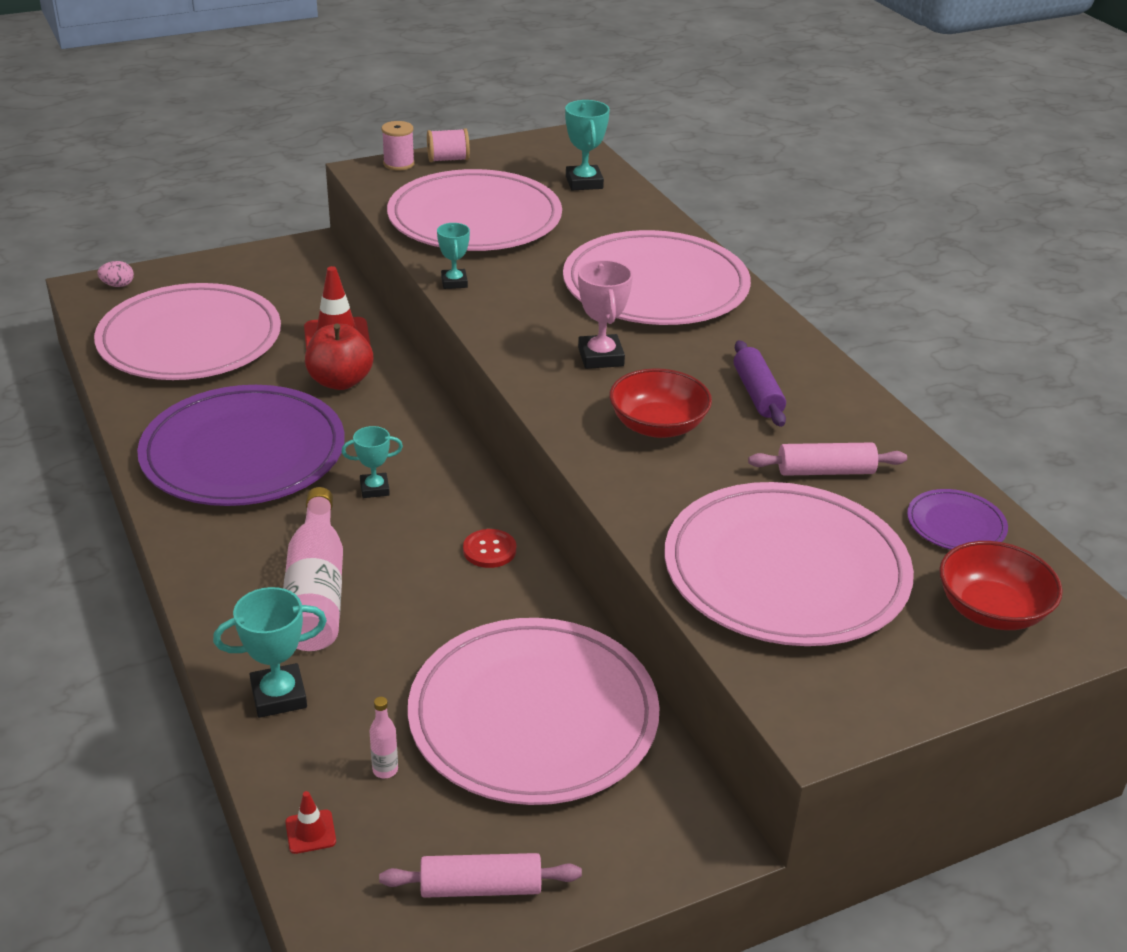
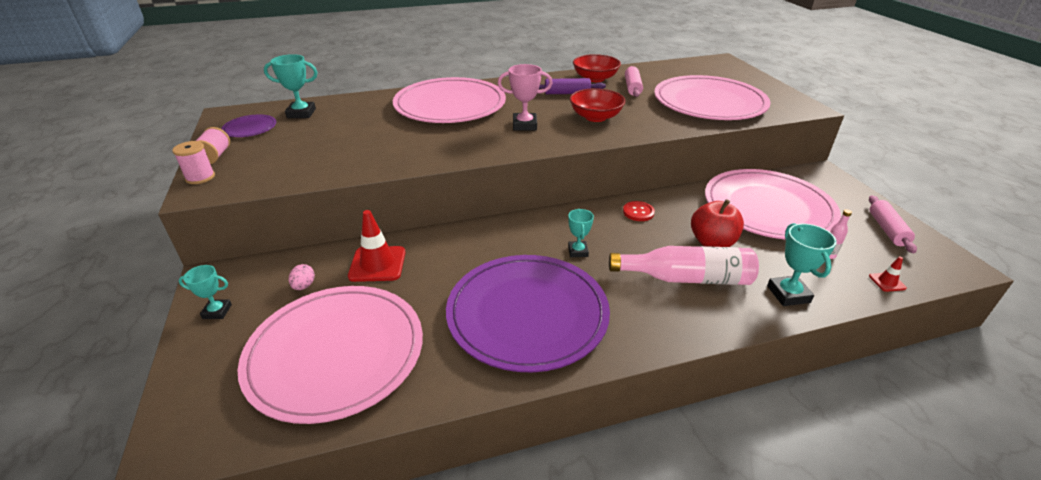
camera: 80 degrees left, 0 degrees up
(118, 285) = (184, 421): pink egg -> pink egg (304, 286)
(340, 381) = (441, 263): red apple -> red apple (712, 242)
(454, 282) = (415, 163): turquoise trophy -> turquoise trophy (217, 311)
(475, 218) = (324, 151): pink plate -> none
(956, 524) = (667, 71): purple plate -> purple plate (250, 128)
(991, 610) = (720, 73): red bowl -> red bowl (595, 78)

